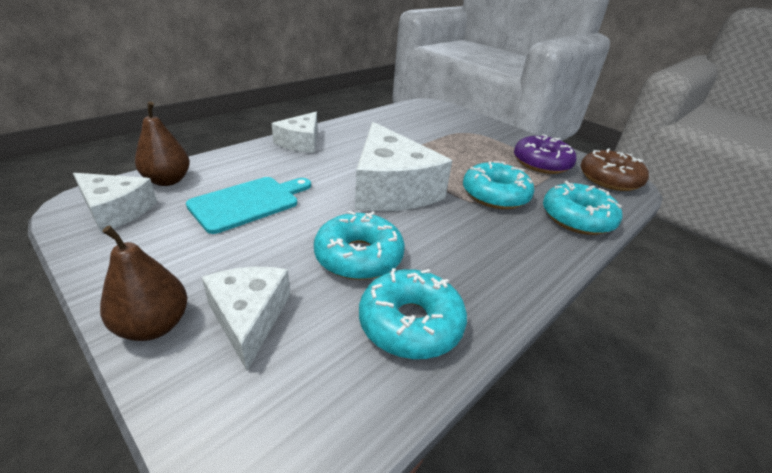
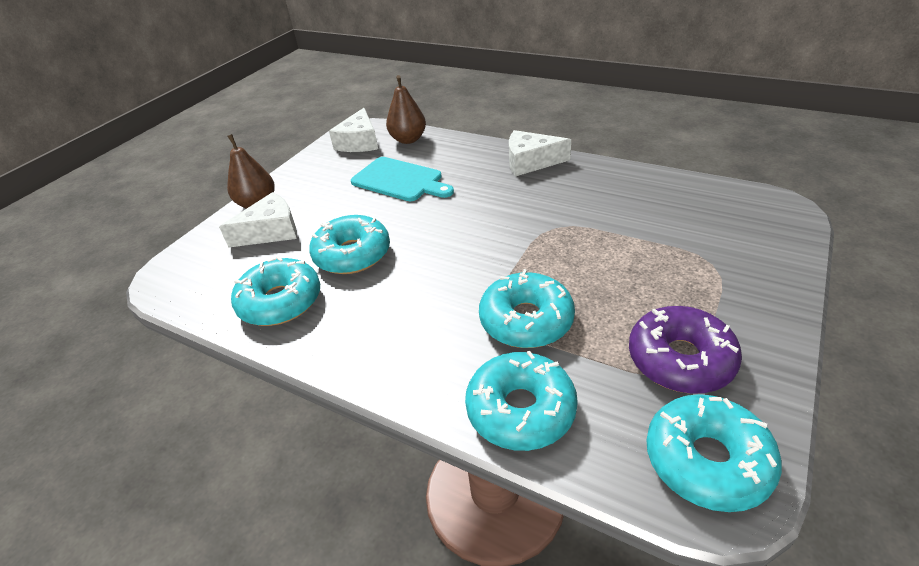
camera: 80 degrees right, 5 degrees up
(391, 188) = (479, 240): white cheese -> none
(609, 179) = (707, 460): brown donut -> turquoise donut

